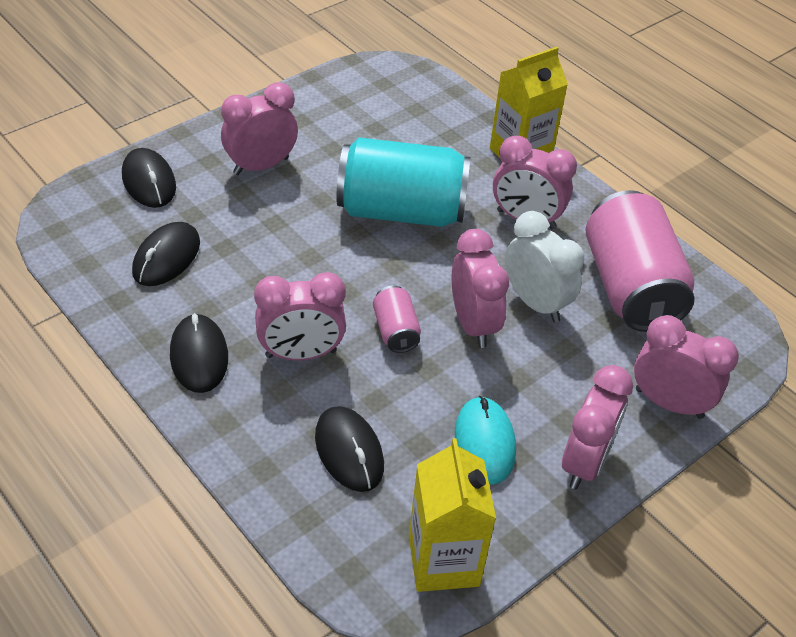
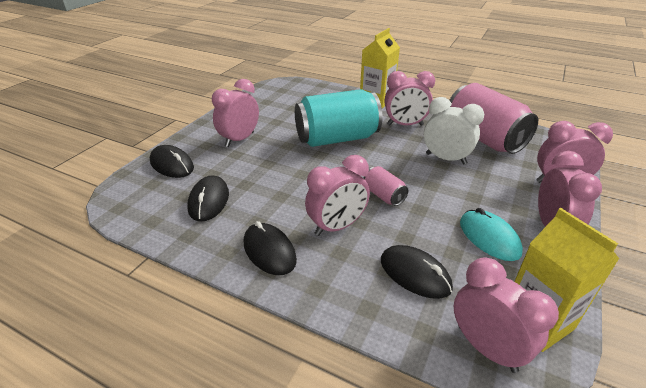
camera: 20 degrees left, 10 degrees down
(473, 324) = (423, 178): pink clock -> pink clock (486, 348)

